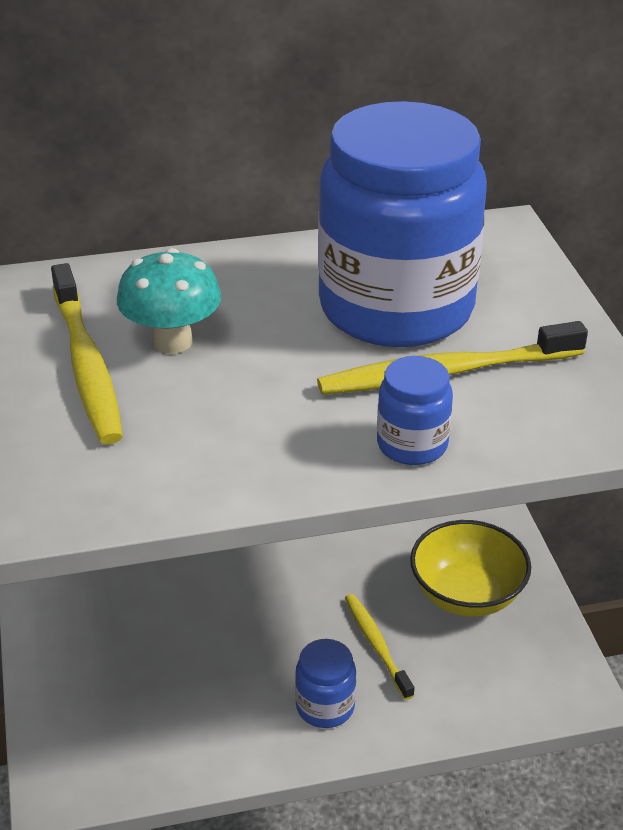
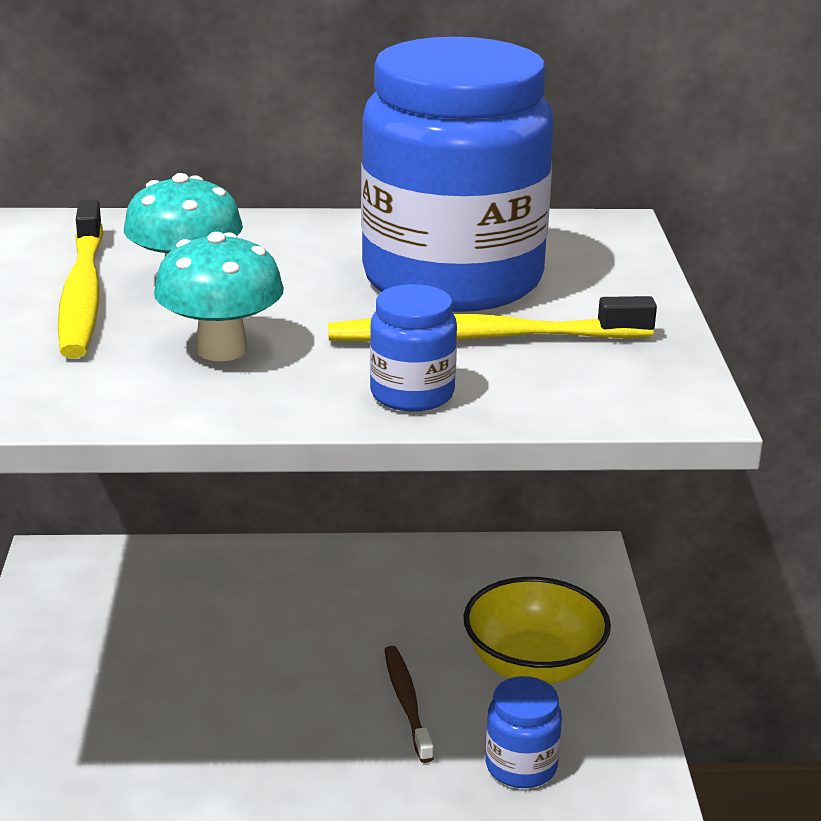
camera: 10 degrees right, 10 degrees down
(234, 416) = (221, 350): none -> turquoise mushroom
(325, 706) = (323, 756): blue jar -> blue jar (521, 766)
(376, 645) = (407, 702): yellow toothbrush -> brown toothbrush

